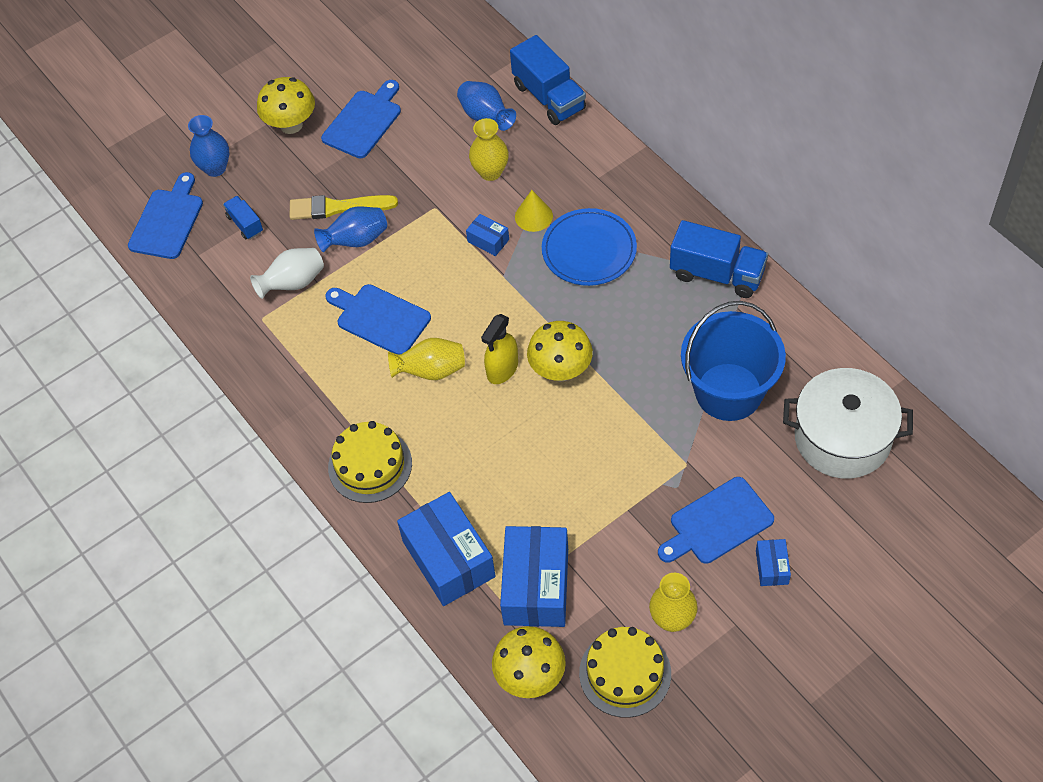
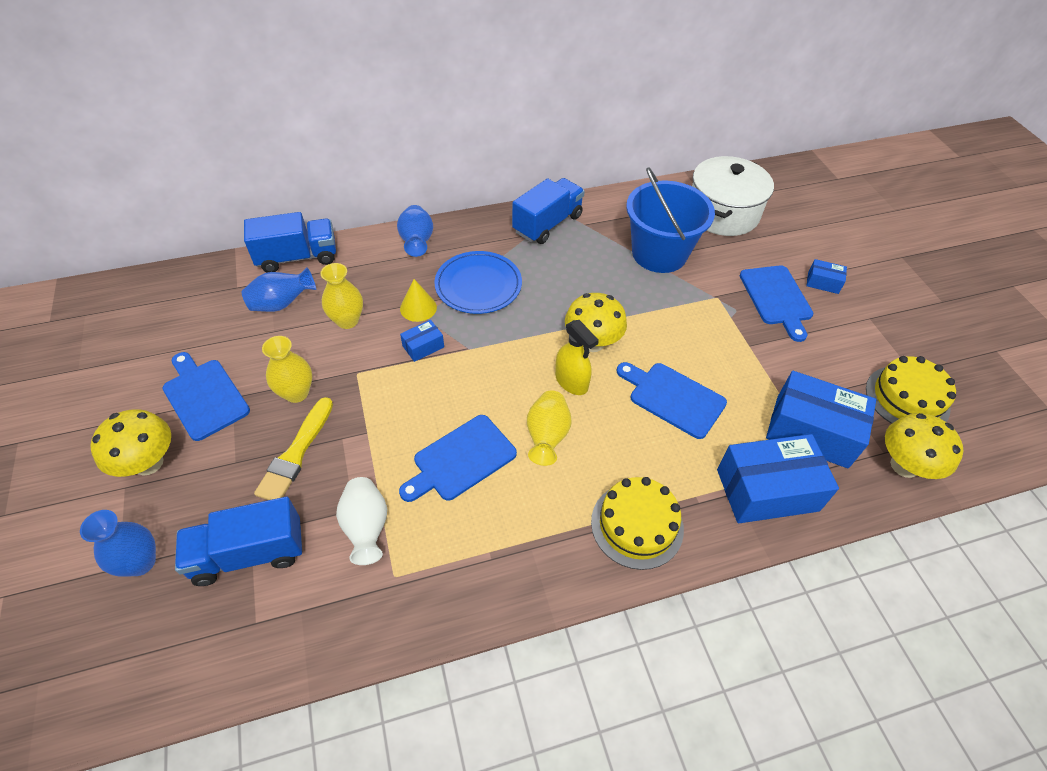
camera: 75 degrees left, 5 degrees down
(168, 221) = (175, 645): blue cutting board -> blue cutting board (673, 398)
(245, 224) = (249, 553): blue truck -> blue truck, size x1.90
(356, 240) = (350, 450): blue vase -> blue vase (417, 242)
(672, 619) = (860, 352): yellow vase -> yellow vase (296, 393)

